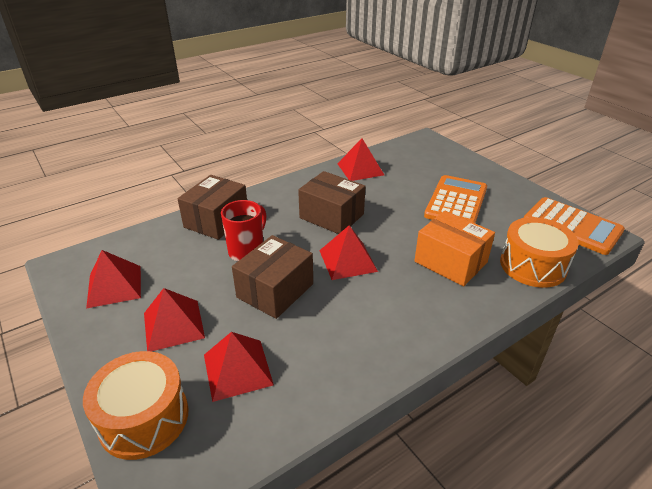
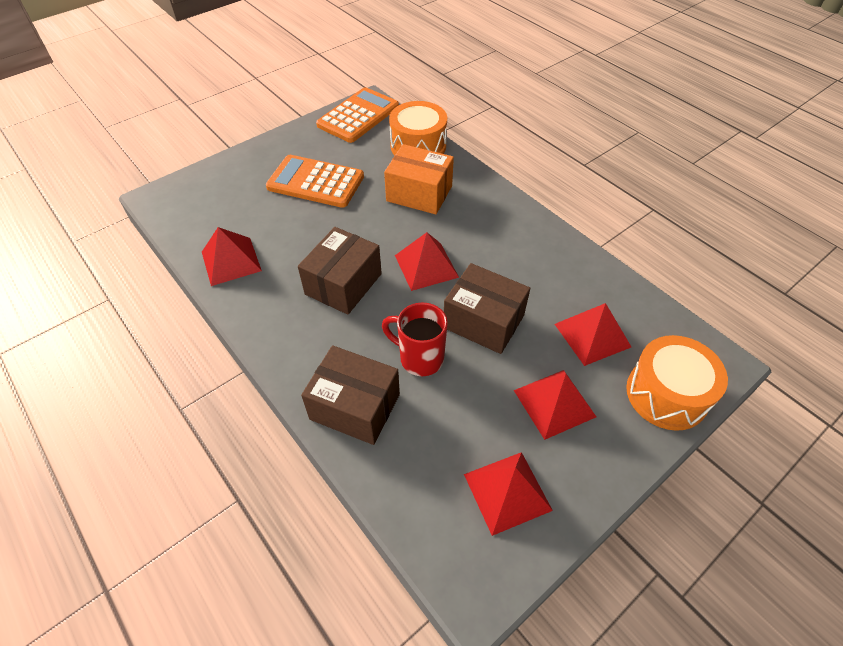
camera: 95 degrees left, 15 degrees up
(450, 262) = (419, 193): orange box -> orange box turned 75 degrees clockwise

